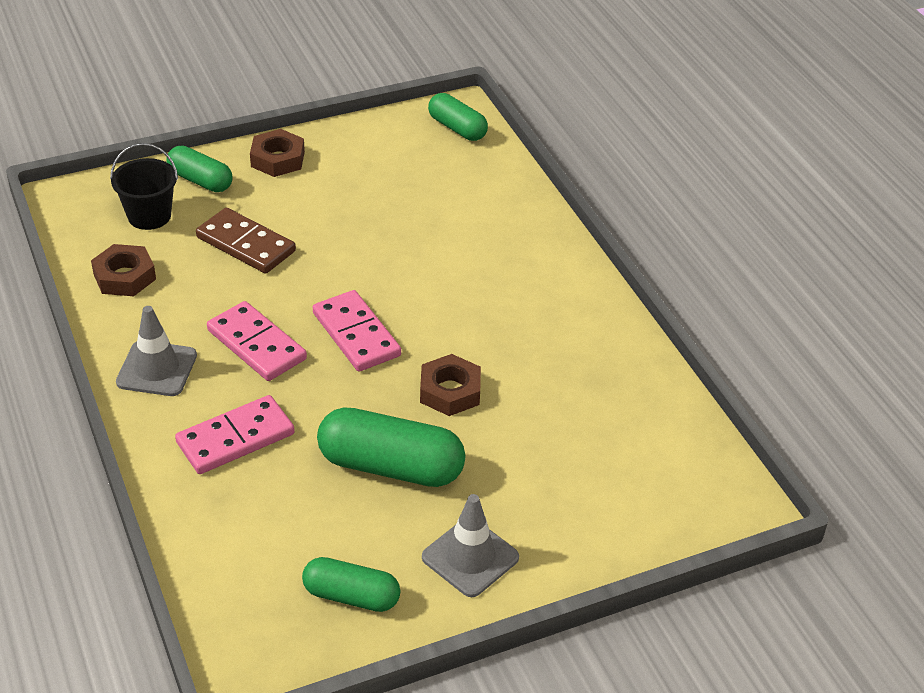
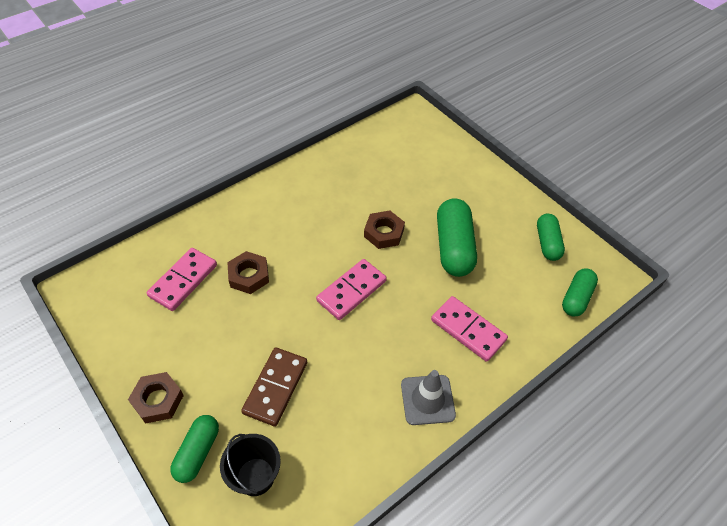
camera: 105 degrees left, 10 degrees up
(124, 276) = (337, 464): brown nut -> brown nut (249, 276)
(257, 345) = (381, 345): pink domino -> pink domino (183, 280)
(457, 128) = (101, 285): green capsule -> green capsule (576, 298)
(470, 557) = (497, 201): grey traffic cone -> none

